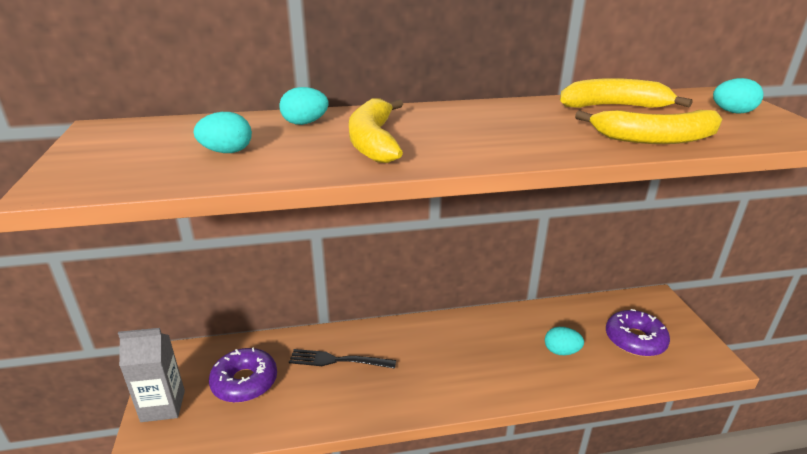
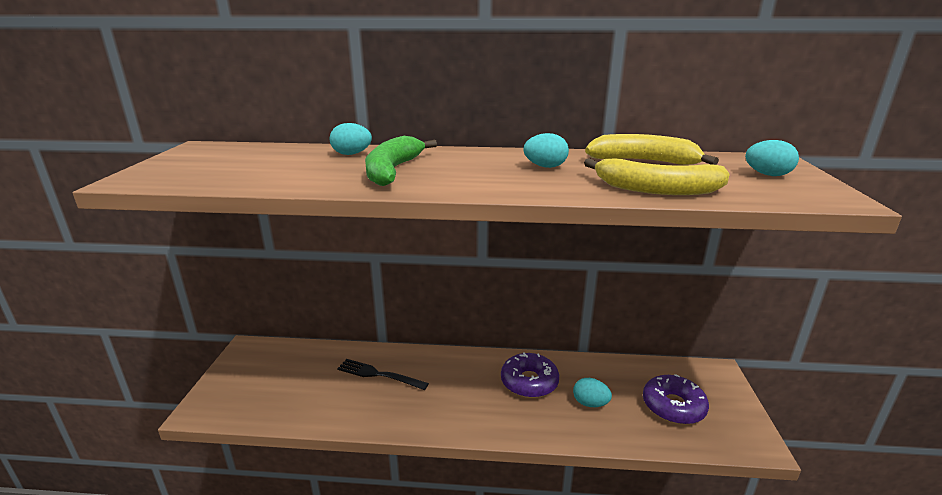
camera: 15 degrees right, 5 degrees down
(163, 406) = (224, 385): grey carton -> none
(227, 152) = (271, 168): turquoise egg -> turquoise egg (545, 167)
(244, 382) = (295, 378): purple donut -> purple donut (529, 382)
(373, 141) = (393, 171): yellow banana -> green banana

